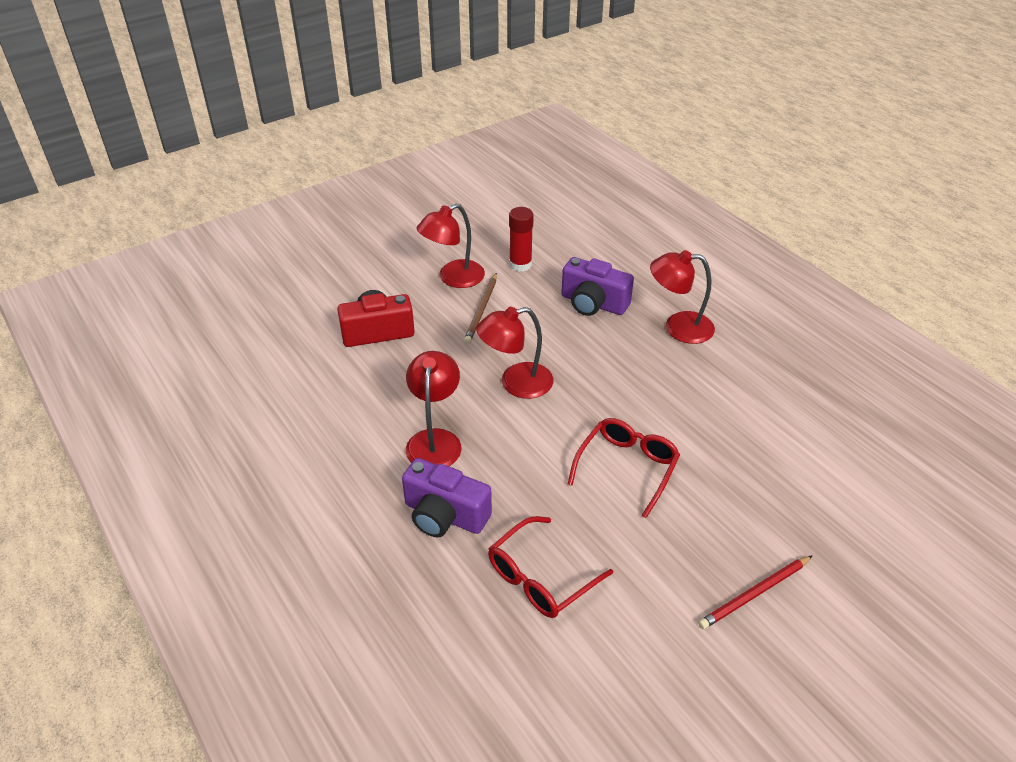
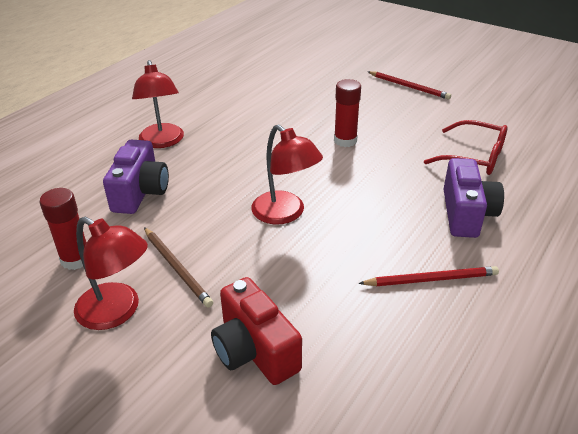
camera: 110 degrees left, 5 degrees down
(378, 448) = (431, 279): none -> red pencil
(435, 440) = (392, 244): red lamp -> none
(481, 310) = (177, 268): brown pencil -> brown pencil turned 60 degrees clockwise
(627, 467) = (345, 141): red glasses -> red glue stick

